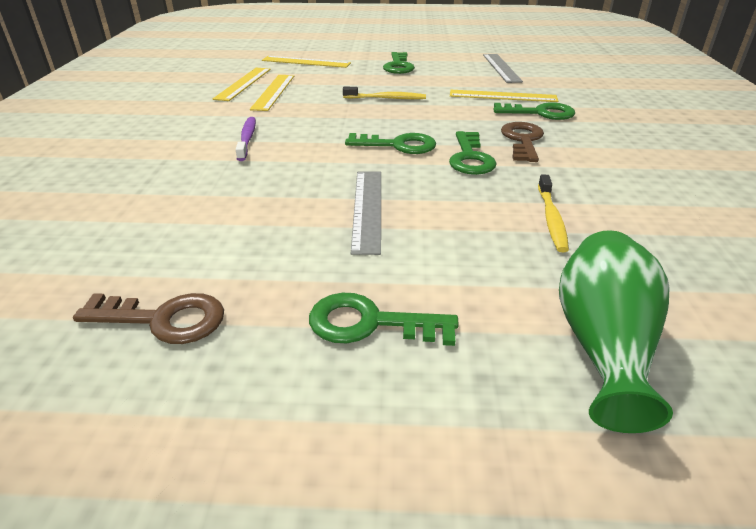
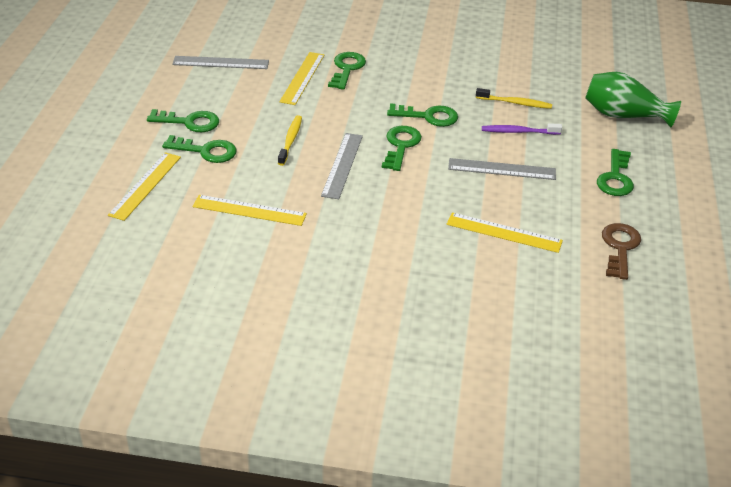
camera: 85 degrees left, 5 degrees up
(243, 83) = (213, 233): yellow ruler -> yellow ruler (504, 232)
(247, 139) = (374, 225): purple toothbrush -> purple toothbrush (518, 132)
(350, 120) = (342, 165): none -> grey ruler
(358, 73) = (206, 151): none -> green key
(522, 140) = (400, 88): brown key -> none

